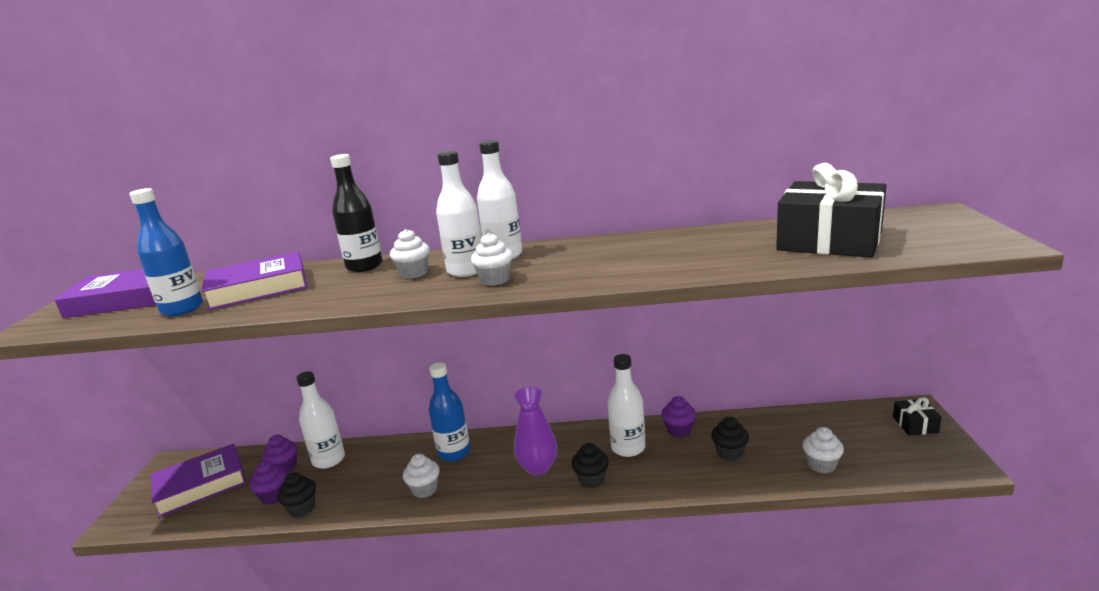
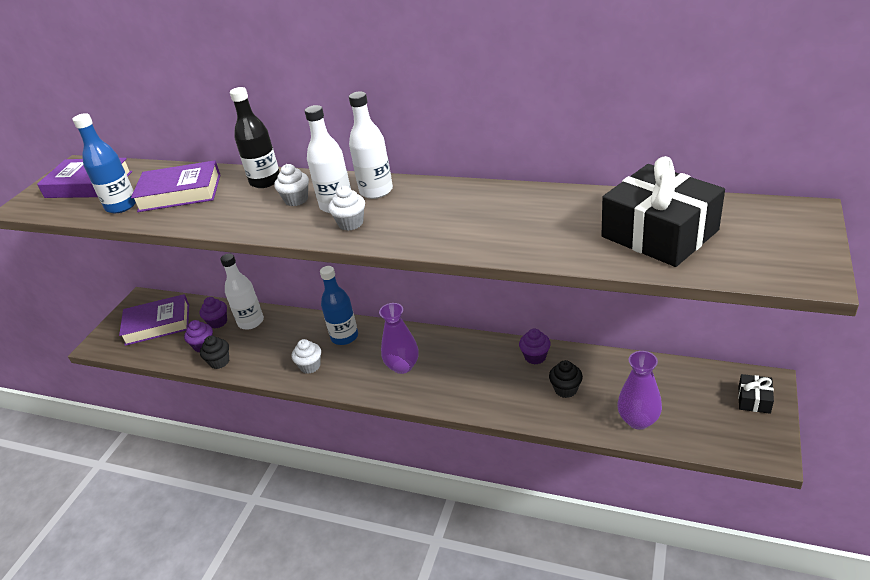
camera: 20 degrees right, 15 degrees up
(591, 480) = (439, 388): black cupcake -> none
(628, 448) = (483, 364): white bottle -> none
(821, 465) = (638, 420): white cupcake -> purple vase

